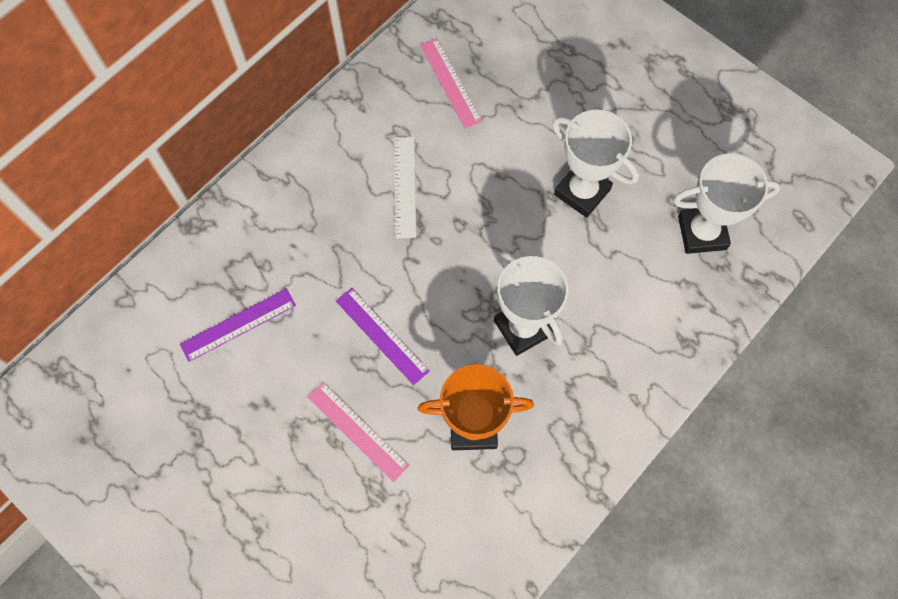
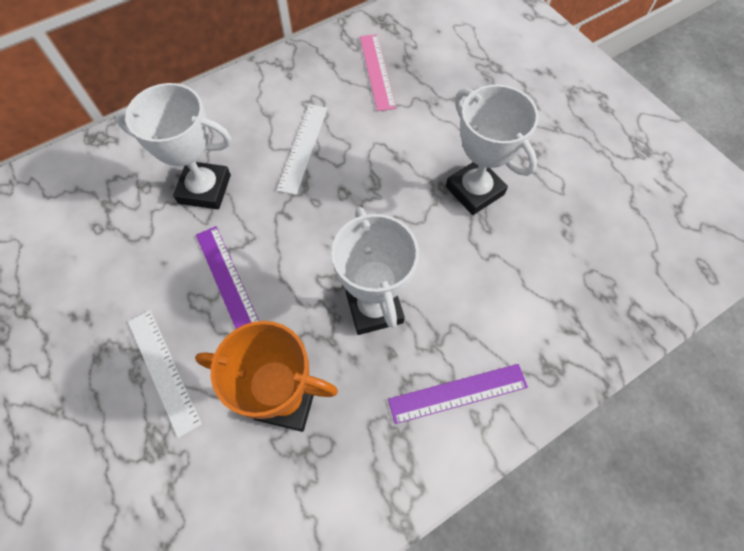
camera: 15 degrees right, 5 degrees down
(238, 324) = (95, 234): purple ruler -> purple ruler (457, 393)
(357, 431) = (163, 371): pink ruler -> white ruler
(702, 233) = (591, 258): white trophy -> white trophy (204, 189)

